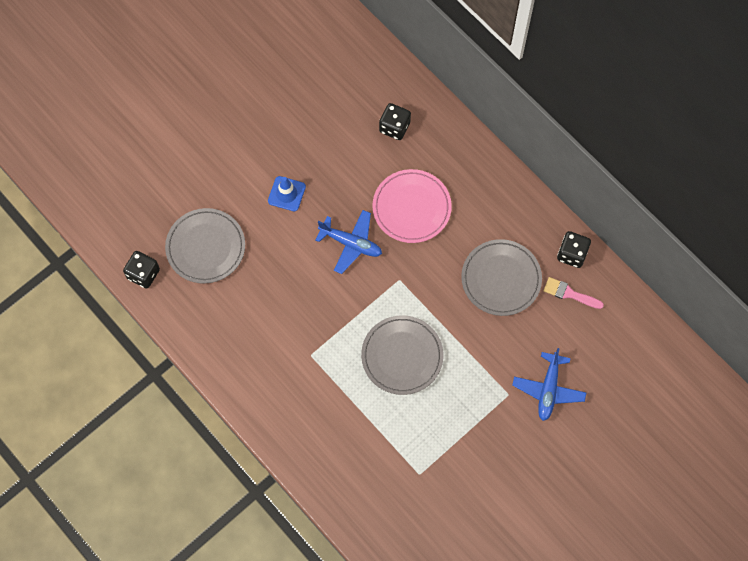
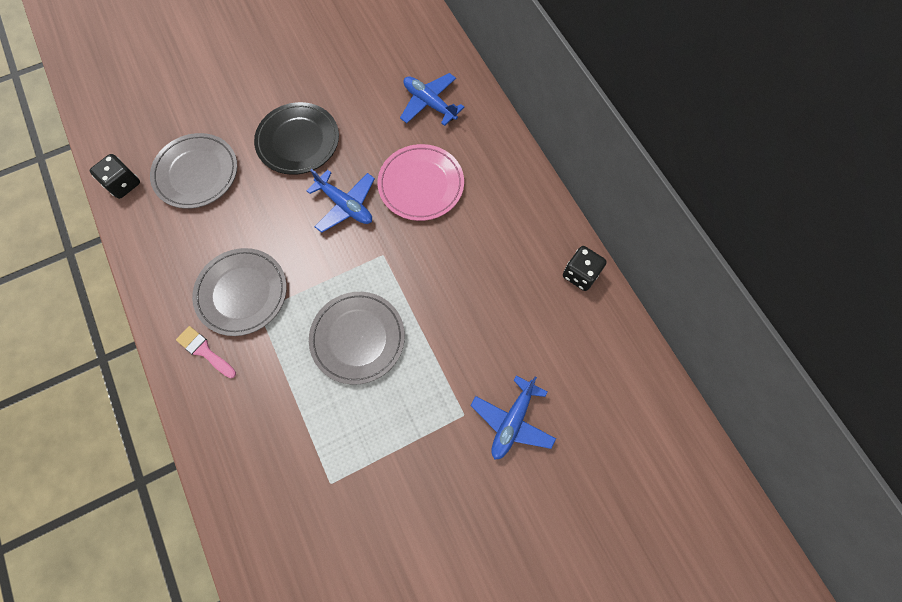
camera: 15 degrees right, 0 degrees up
(286, 194) = (298, 141): blue traffic cone -> black plate
(394, 127) = (429, 103): black dice -> blue plane
(501, 279) = (494, 281): grey plate -> grey plate (242, 293)
(569, 293) = (566, 317): pink brush -> pink brush (204, 351)

